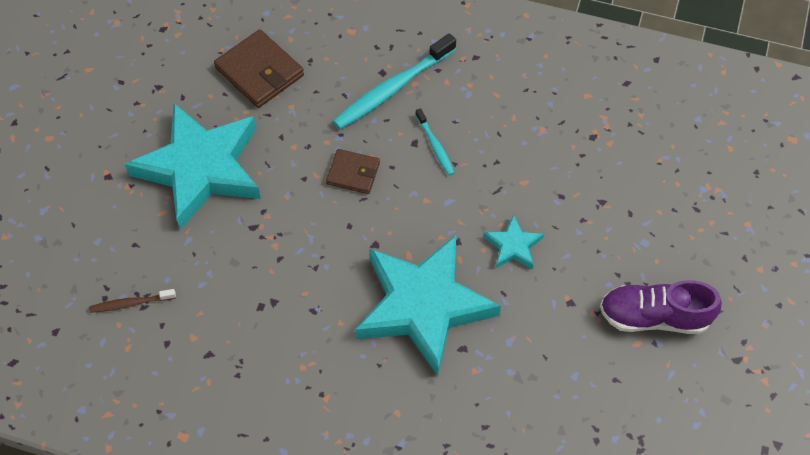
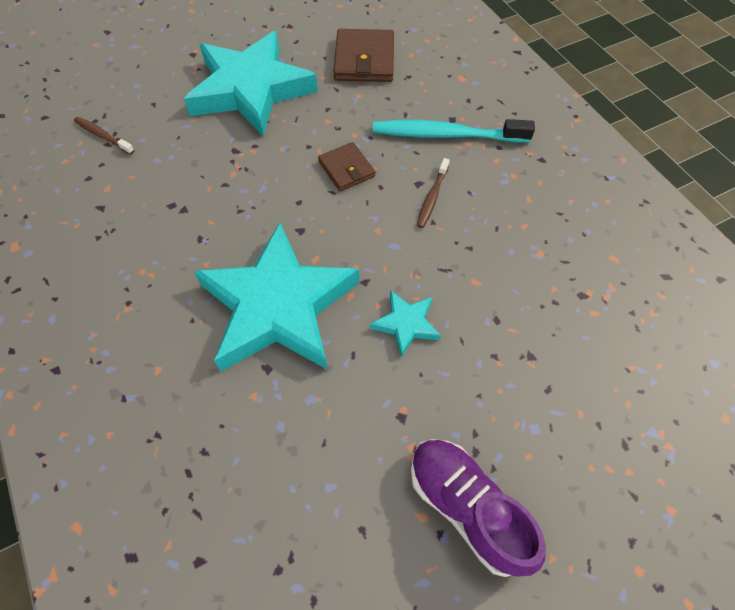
camera: 45 degrees right, 0 degrees up
(435, 146) = (432, 197): turquoise toothbrush -> brown toothbrush

